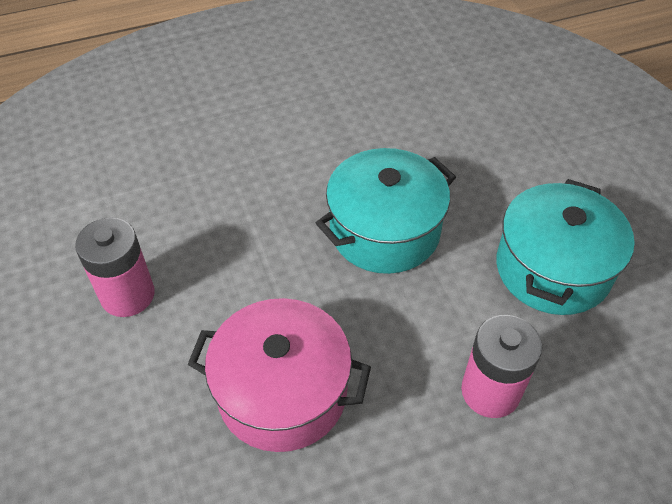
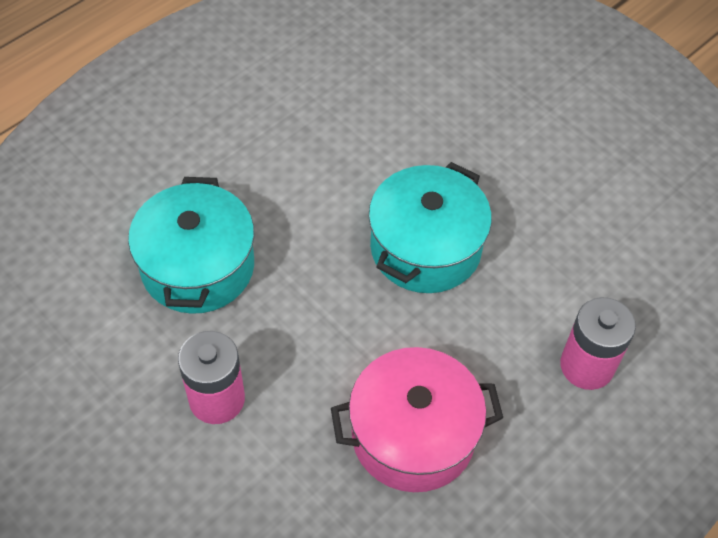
camera: 25 degrees left, 5 degrees up
(553, 268) = (589, 233): turquoise pot -> turquoise pot (198, 266)

